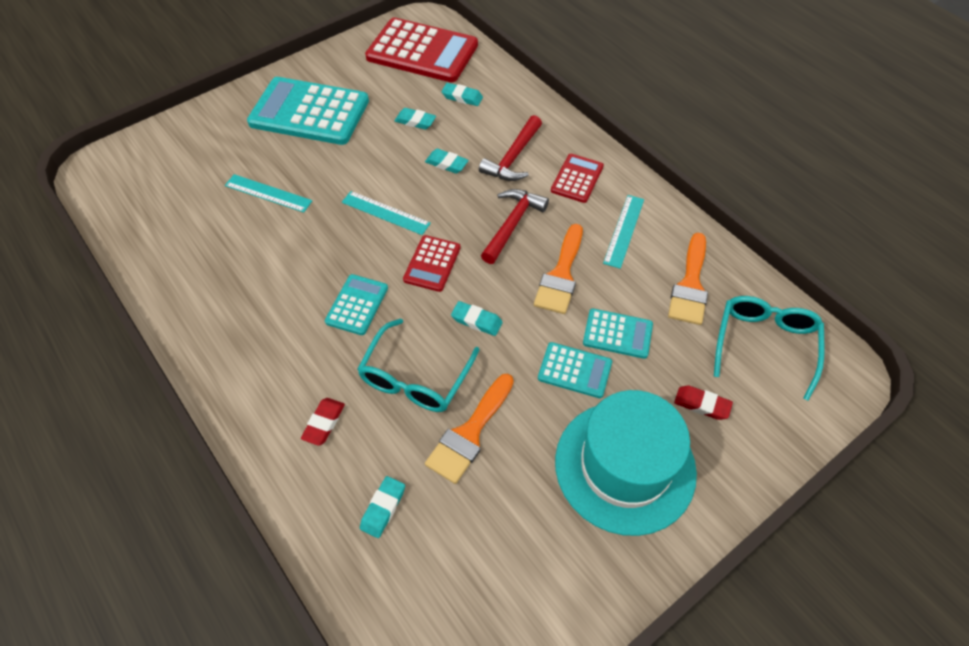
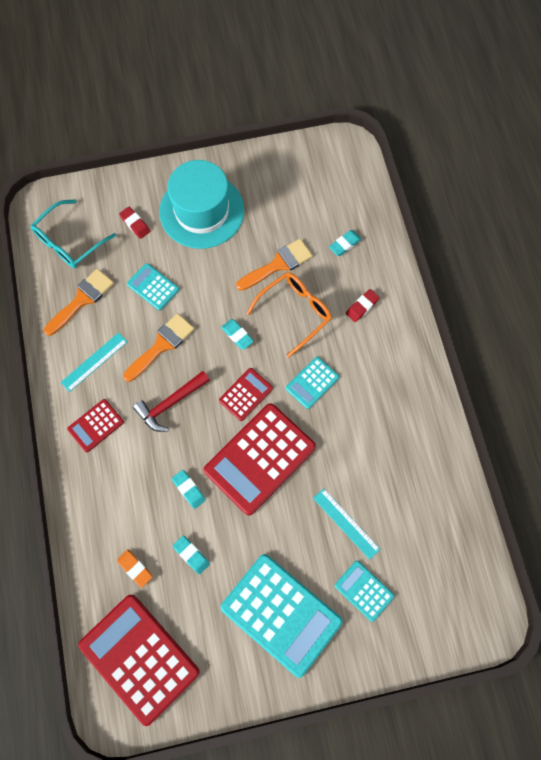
camera: 155 degrees left, 15 degrees up
(385, 212) = (259, 458): turquoise ruler -> red calculator
(416, 376) = (294, 313): turquoise glasses -> orange glasses
(462, 97) = (135, 568): turquoise eraser -> orange eraser
(513, 157) = (132, 471): red hammer -> none
(574, 370) = (195, 275): turquoise calculator -> turquoise calculator (364, 590)

